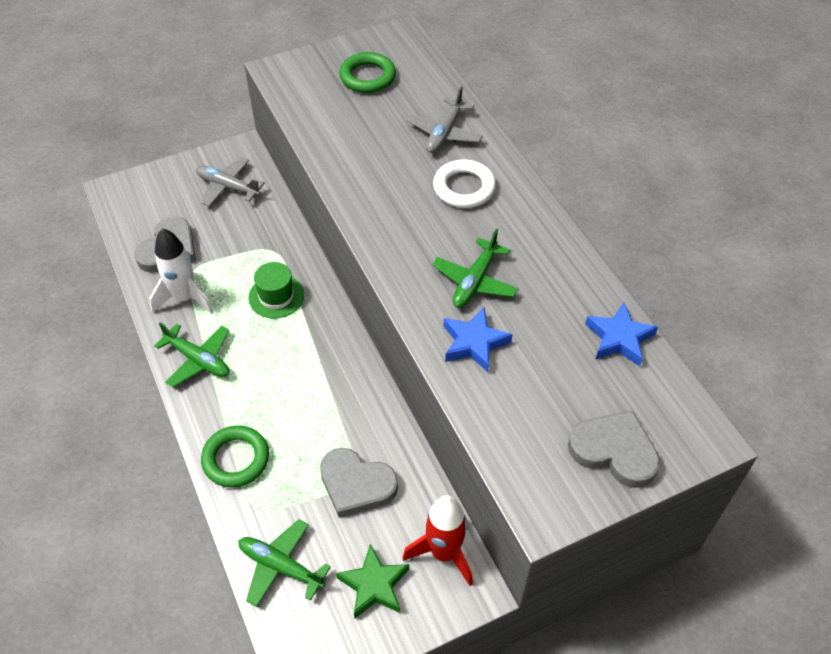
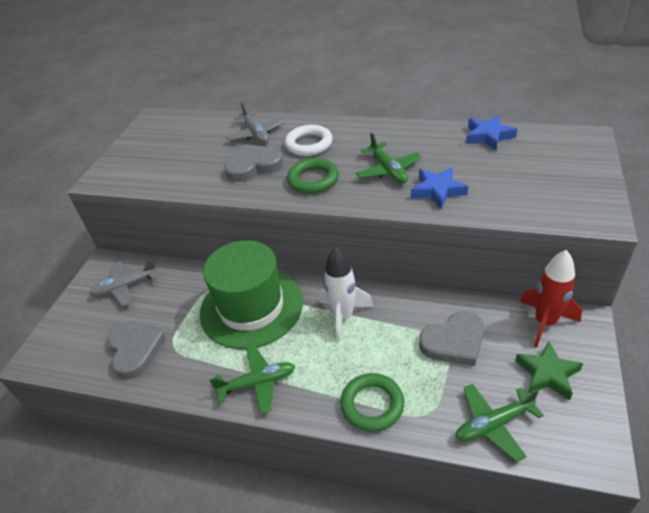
camera: 45 degrees left, 10 degrees down
(185, 298) = (192, 363): white rocket -> white rocket (343, 316)
(276, 296) = (251, 307): green hat -> green hat, size x2.12
(367, 77) = (166, 144): green ring -> green ring (313, 179)
(614, 451) = (572, 171): grey heart -> grey heart (254, 166)

